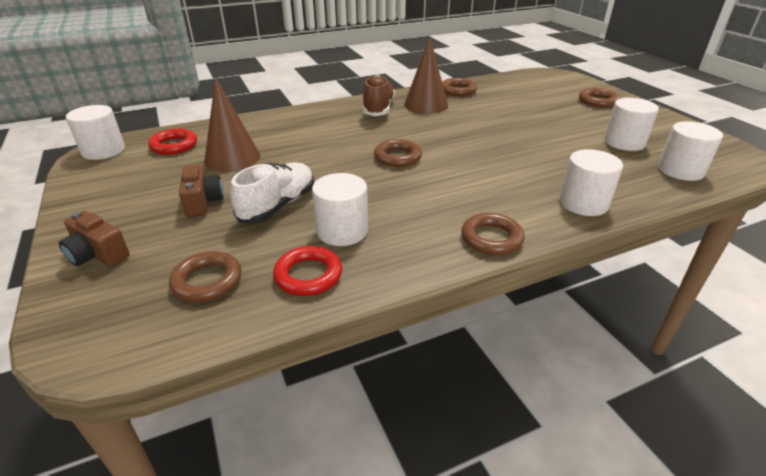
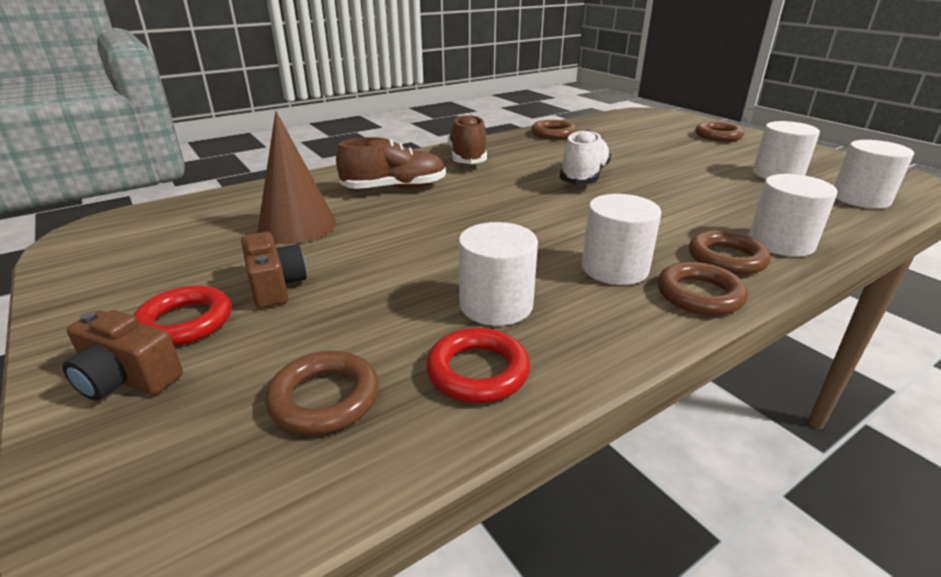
camera: 10 degrees left, 5 degrees down
(103, 151) = (99, 231): white cylinder -> white cylinder (614, 268)
(174, 145) = (206, 217): red ring -> red ring (185, 322)
(278, 206) = (389, 281): white shoe -> white shoe (584, 177)
(312, 132) = (395, 188): none -> brown shoe
(397, 157) = (521, 209): brown ring -> brown ring (726, 258)
(426, 105) = (523, 150): brown cone -> none

